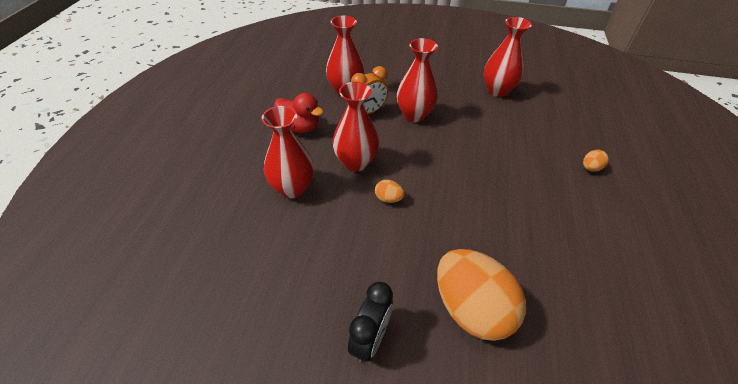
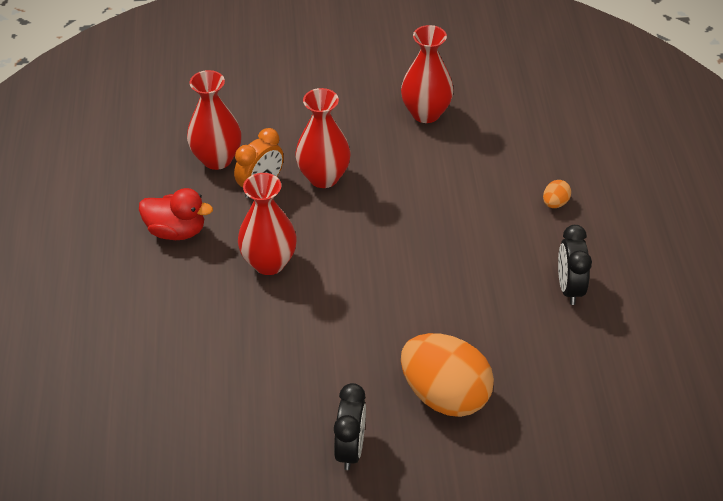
camera: 15 degrees left, 0 degrees up
(292, 188) = (203, 314): red vase -> none
(388, 199) = (324, 299): orange egg -> none
(599, 238) = (569, 288): none -> black clock

